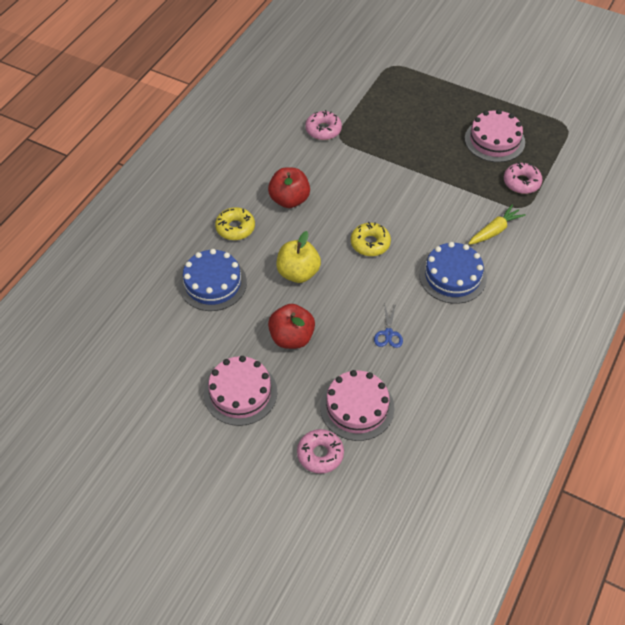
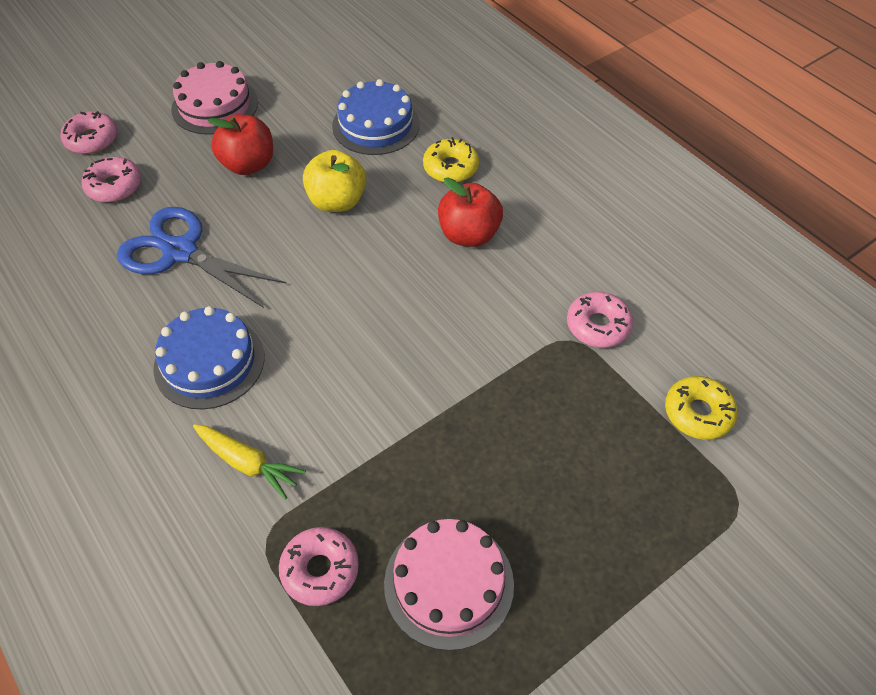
camera: 115 degrees right, 0 degrees up
(357, 407) = (114, 186): pink cake -> pink donut
(370, 243) = (333, 292): yellow donut -> yellow donut (698, 413)
(388, 334) = (180, 252): blue scissors -> blue scissors, size x2.25
(495, 230) = (248, 463): yellow carrot -> yellow carrot turned 45 degrees counterclockwise

